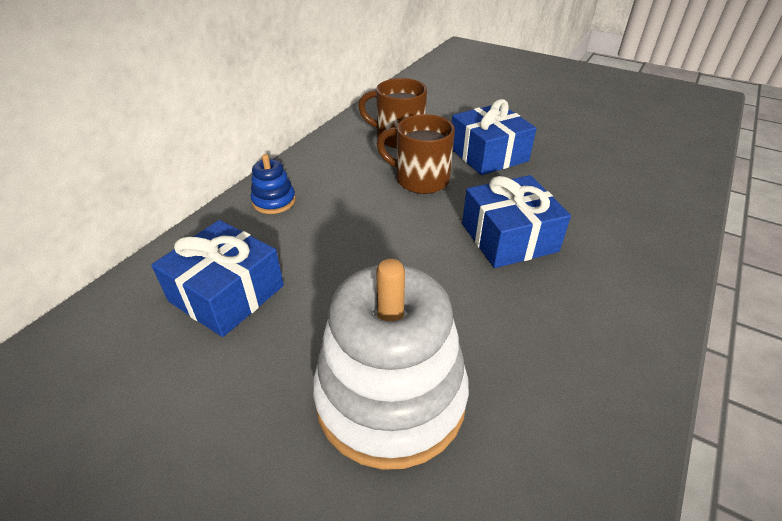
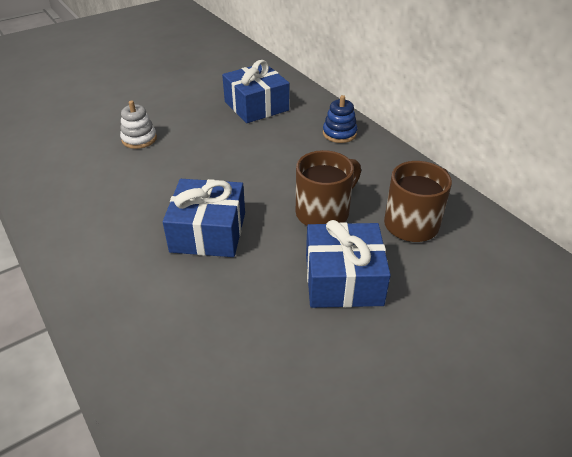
camera: 115 degrees right, 0 degrees up
(390, 397) = (139, 139): white stacking toy -> white stacking toy, size x0.43

